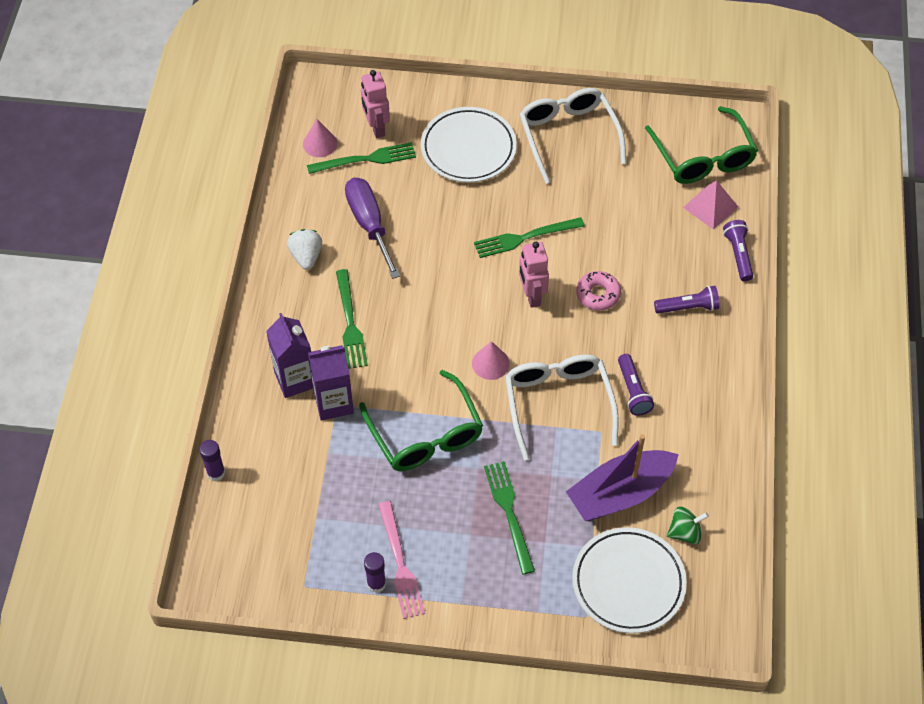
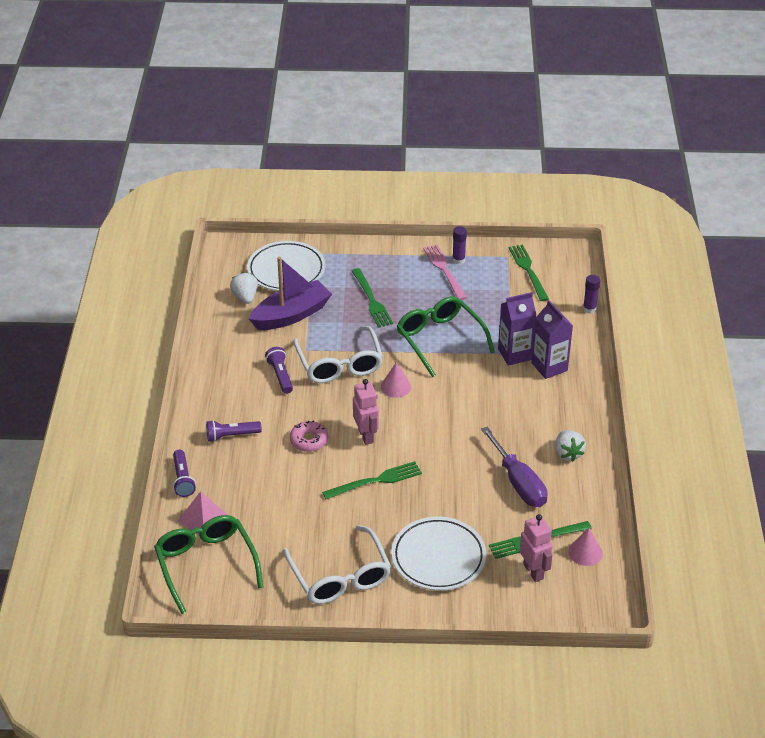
camera: 175 degrees right, 15 degrees down
(350, 323) = (516, 407): green fork -> green fork (528, 270)
(685, 532) = (245, 297): green spinning top -> white strawberry

